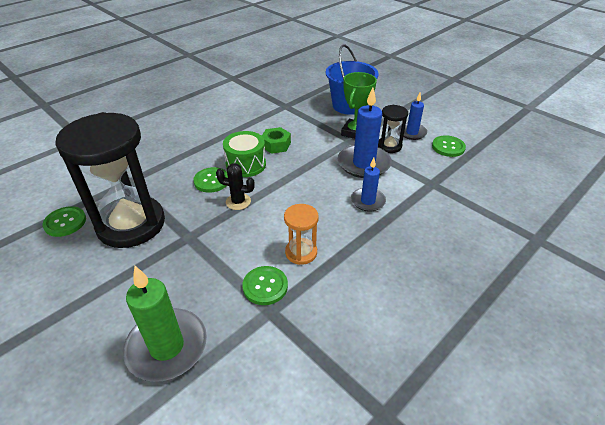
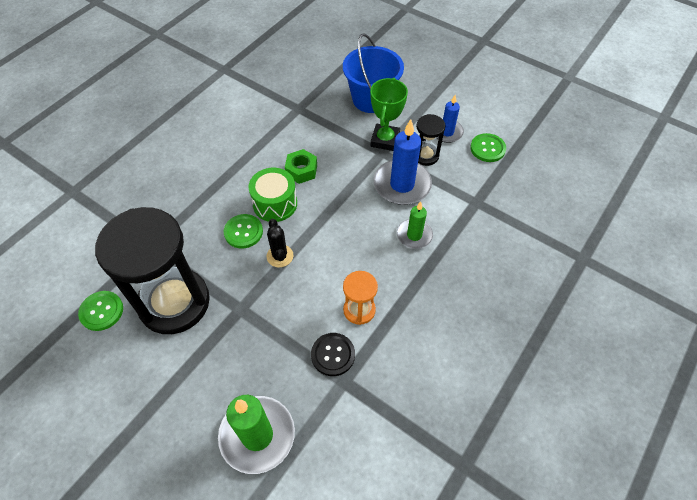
camera: 10 degrees left, 15 degrees up
(238, 202) = (280, 256): black cactus -> black cactus turned 75 degrees clockwise
(265, 286) = (333, 355): green button -> black button
(368, 201) = (414, 235): blue candle -> green candle

